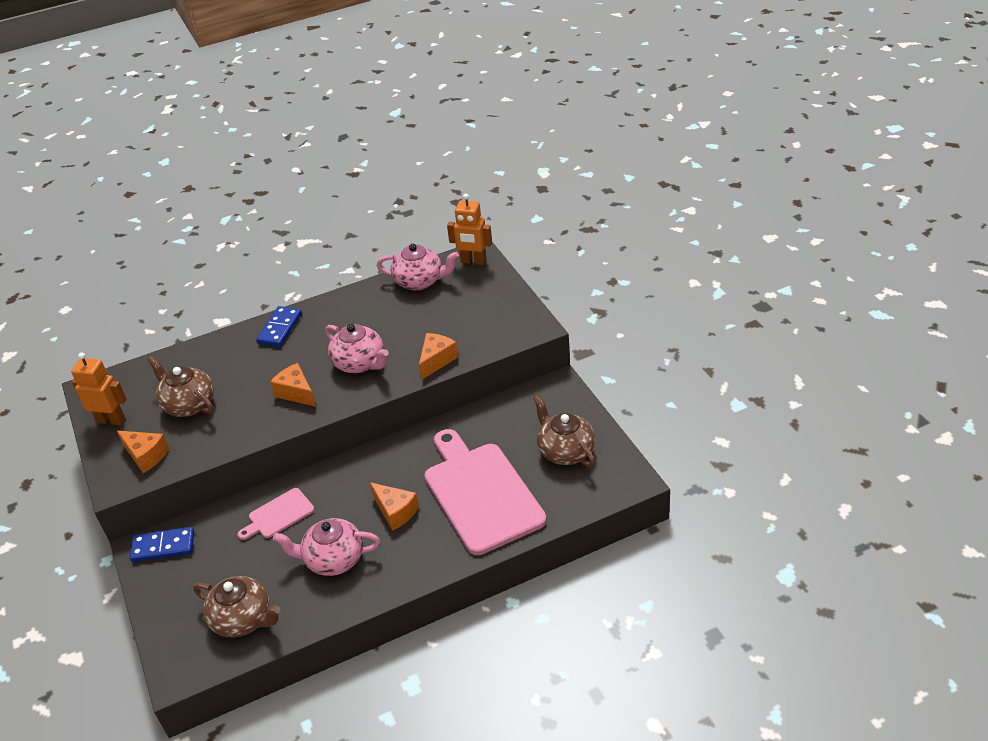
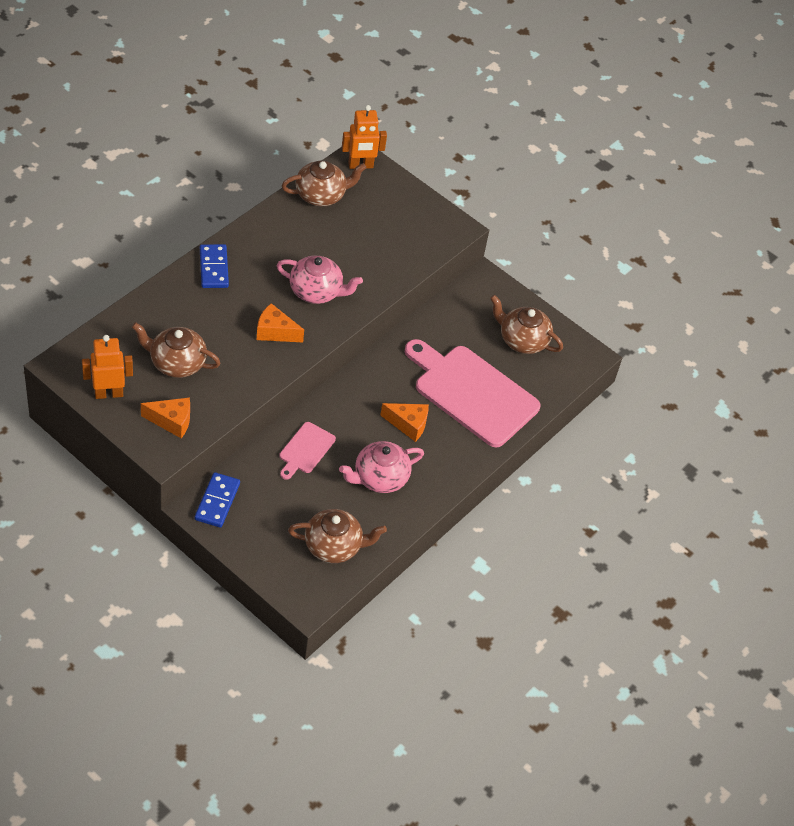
camera: 35 degrees left, 10 degrees up
(163, 546) = (217, 501): blue domino -> blue domino turned 45 degrees counterclockwise
(420, 281) = (321, 195): pink teapot -> brown teapot
(436, 360) = (387, 276): orange cheese -> none

